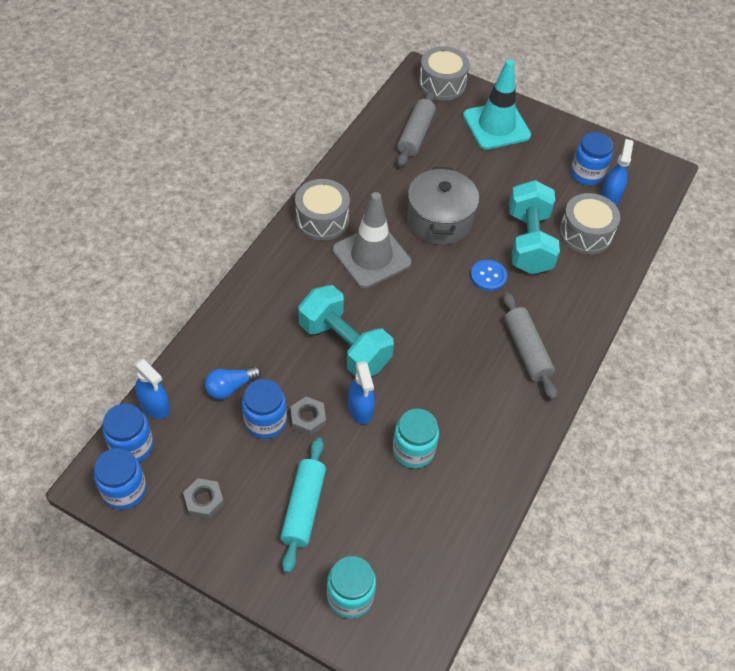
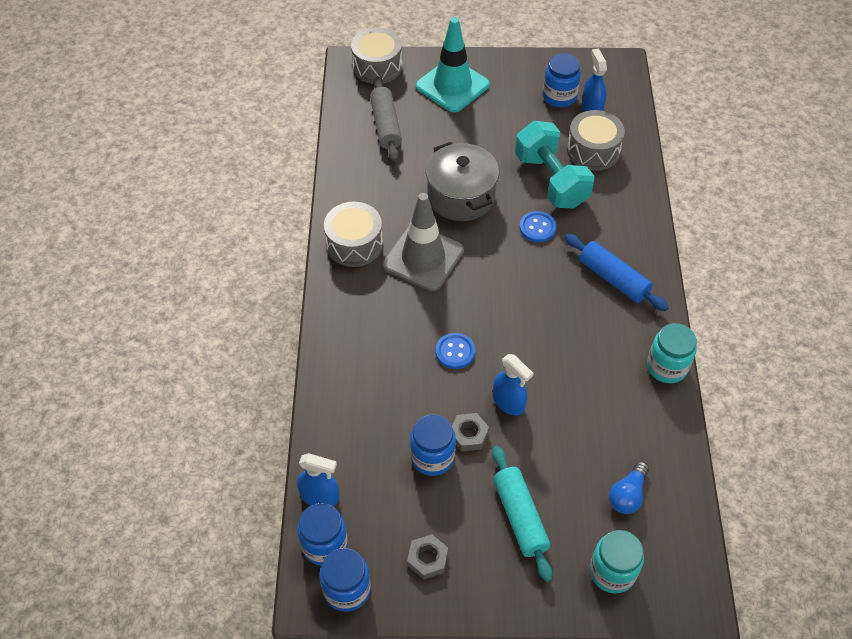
camera: 25 degrees left, 0 degrees up
(230, 387) = (378, 442): blue light bulb -> blue light bulb (627, 495)
(344, 345) = (455, 352): turquoise dumbbell -> blue button
(413, 450) = (578, 415): turquoise jar -> turquoise jar (667, 367)
(526, 350) = (613, 279): grey rolling pin -> blue rolling pin

